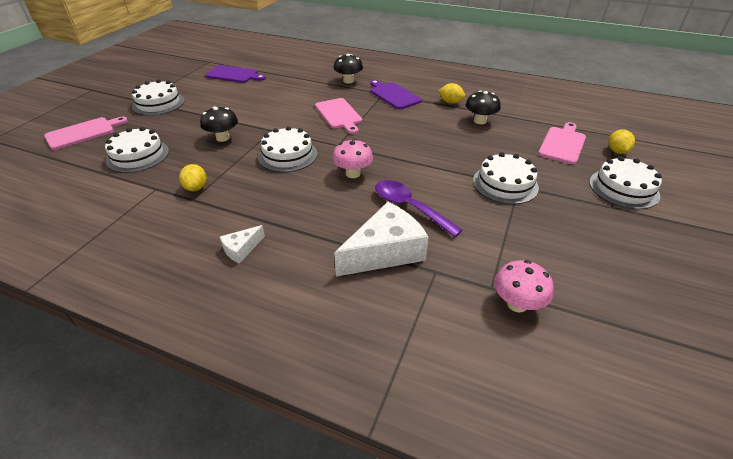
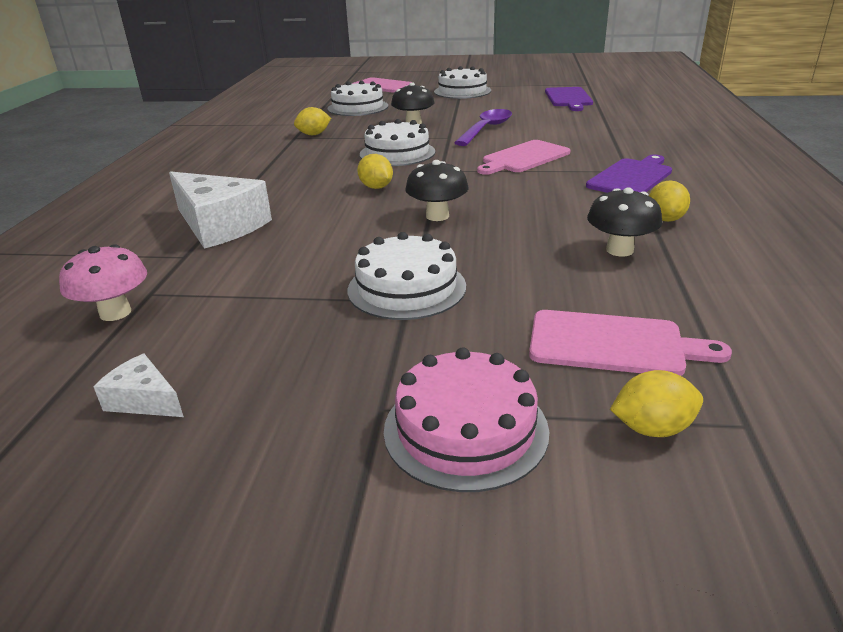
camera: 75 degrees right, 10 degrees down
(241, 249) = (220, 167): white cheese -> white cheese (144, 400)
(348, 81) = (639, 146): black mushroom -> black mushroom (437, 216)
(353, 173) = (376, 187): pink mushroom -> yellow lemon
(409, 207) = (313, 227): purple spoon -> purple spoon (486, 129)
(623, 188) = (465, 429): white cake -> pink cake

